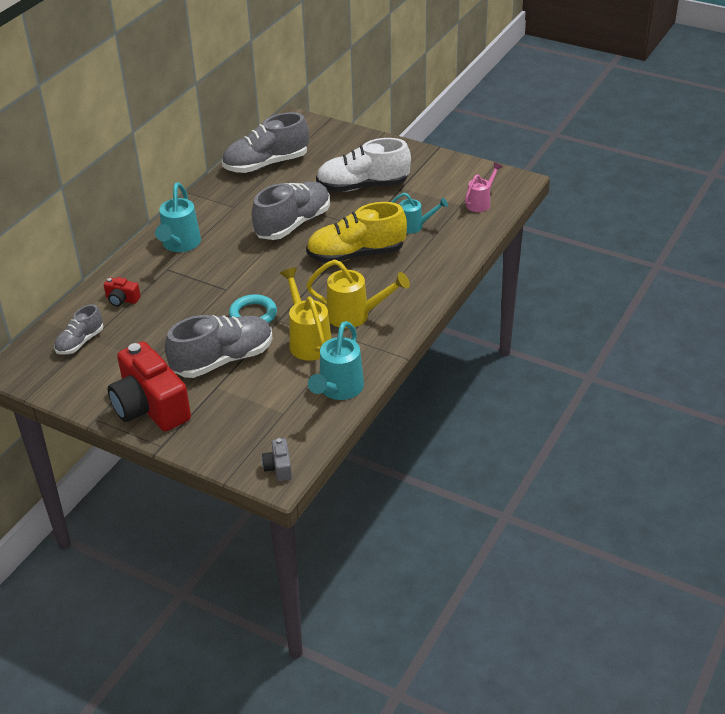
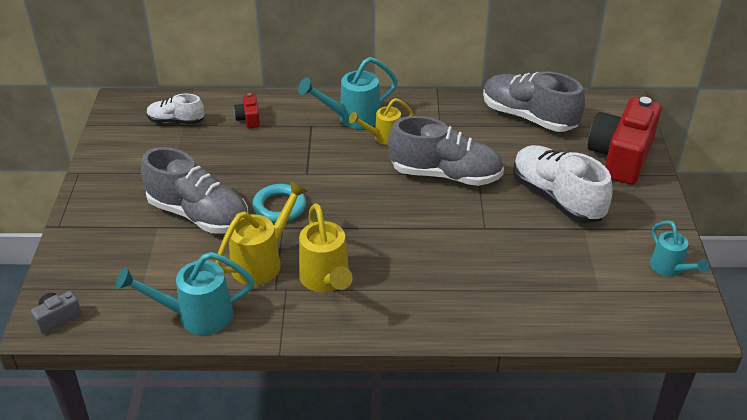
camera: 60 degrees right, 0 degrees up
(80, 342) = (176, 121): grey shoe -> white shoe
(150, 407) = (109, 197): red camera -> red camera (620, 157)
(220, 238) = (383, 137): none -> yellow watering can
(356, 254) = (431, 240): yellow shoe -> none
(415, 226) = (521, 267): turquoise watering can -> turquoise watering can (670, 269)
(481, 203) = (619, 307): pink watering can -> none

